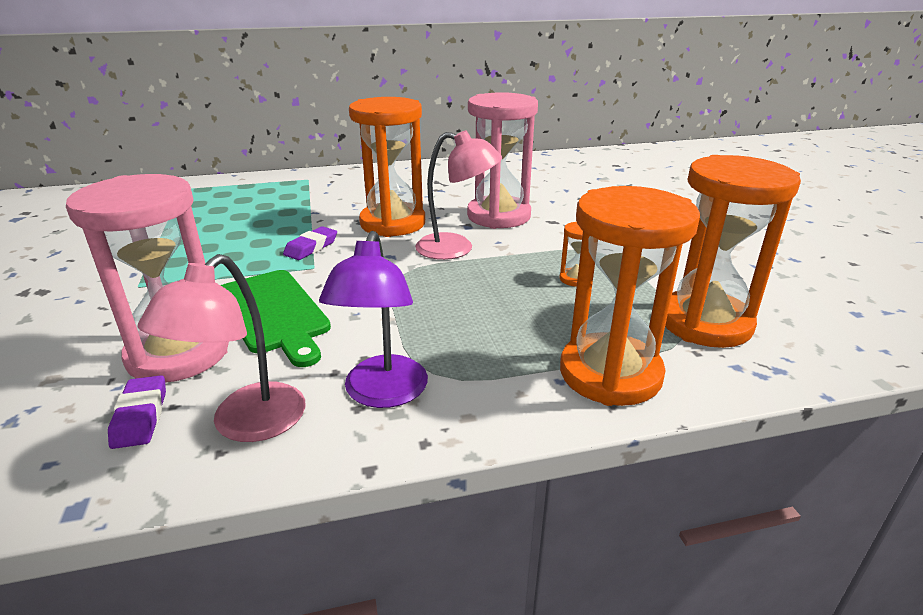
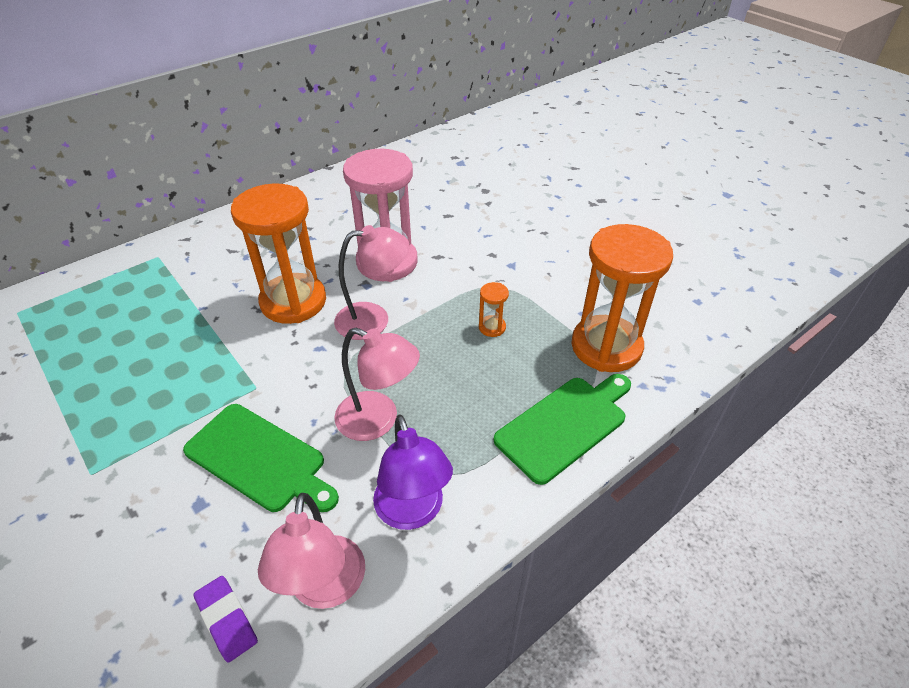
camera: 25 degrees left, 15 degrees up
(178, 354) = (205, 541): pink hourglass -> none
(311, 247) = (234, 361): purple eraser -> none
(404, 316) = (378, 421): none -> pink lamp
(610, 374) = (565, 425): orange hourglass -> green cutting board

